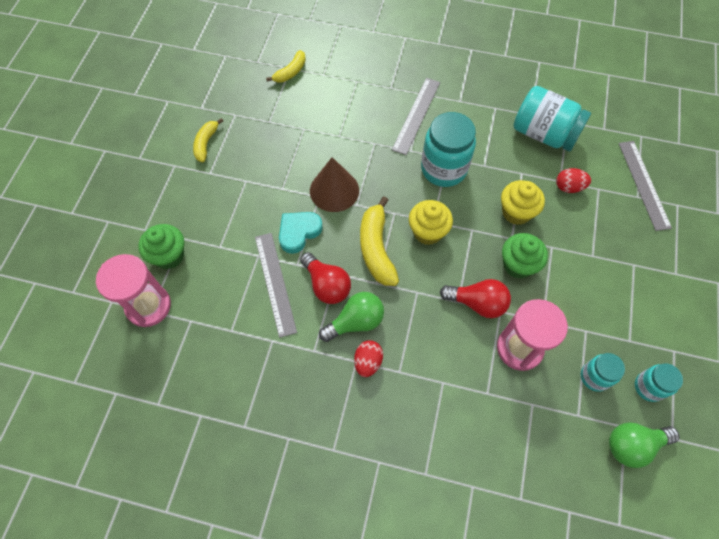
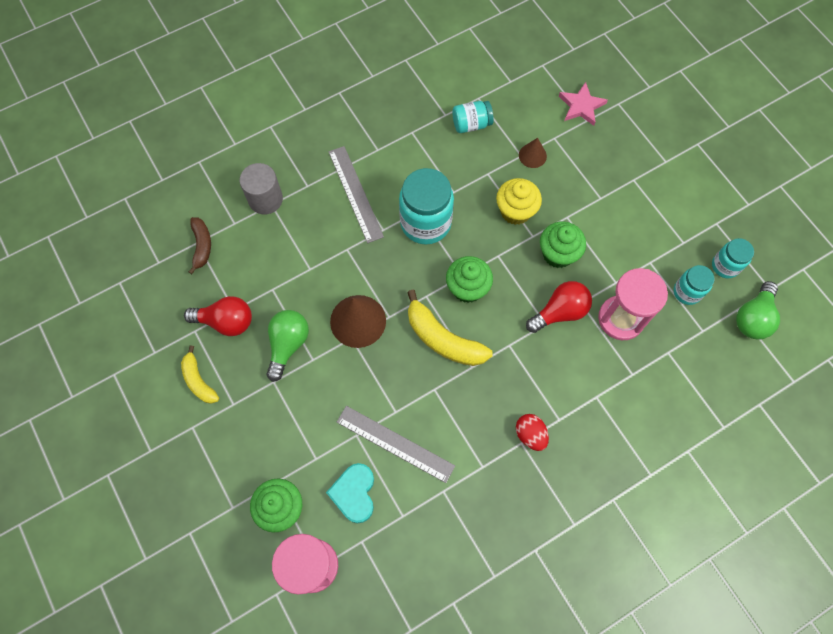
camera: 45 degrees left, 5 degrees up
(290, 72) = (202, 246): yellow banana -> brown banana
(298, 232) = (368, 383): turquoise heart -> turquoise heart (354, 493)
(327, 285) = (437, 405): red light bulb -> red light bulb (226, 321)
(355, 322) = (489, 413): green light bulb -> green light bulb (288, 345)
(356, 75) = (265, 199): none -> grey cylinder
(428, 232) = (467, 288): yellow cupcake -> green cupcake
(544, 134) = (471, 124): turquoise jar -> turquoise jar, size x0.55
(568, 187) = (532, 155): red egg -> brown cone
(644, 184) = (581, 106): grey ruler -> pink star

